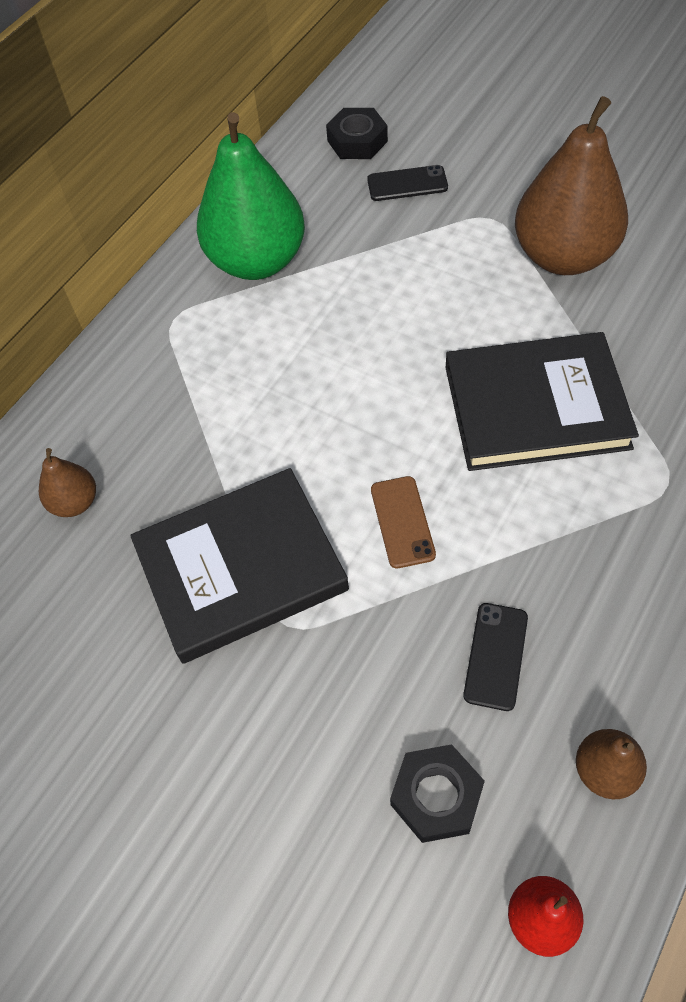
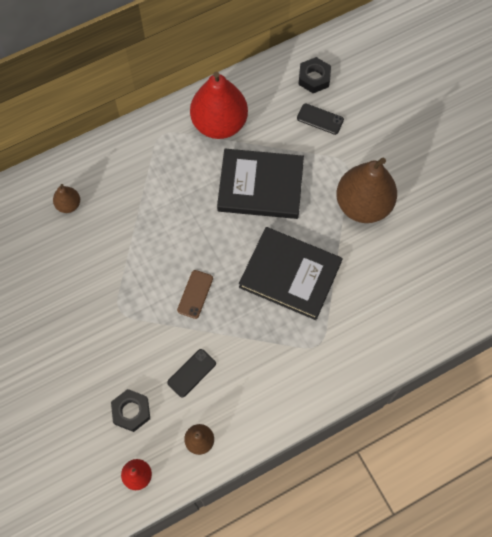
camera: 25 degrees right, 10 degrees up
(240, 568) = (117, 275): black book -> black book (260, 186)
(257, 261) = (219, 124): green pear -> red pear

